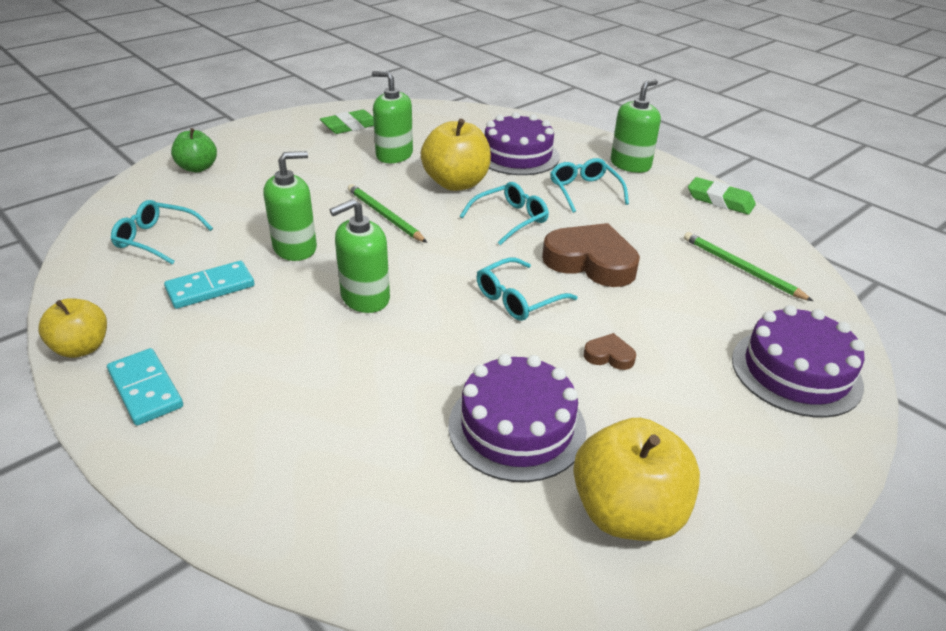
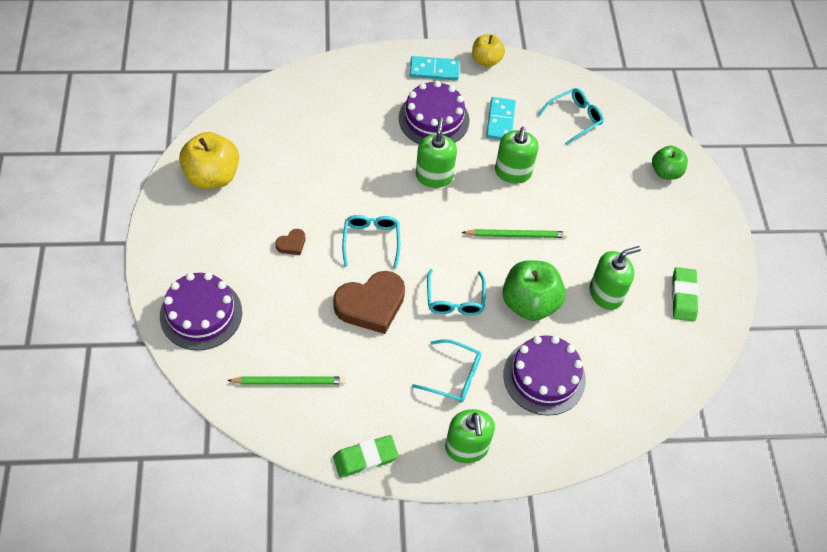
camera: 125 degrees right, 20 degrees up
(456, 183) = (529, 303): yellow apple -> green apple
(517, 427) = (287, 174): purple cake -> purple cake (434, 119)

